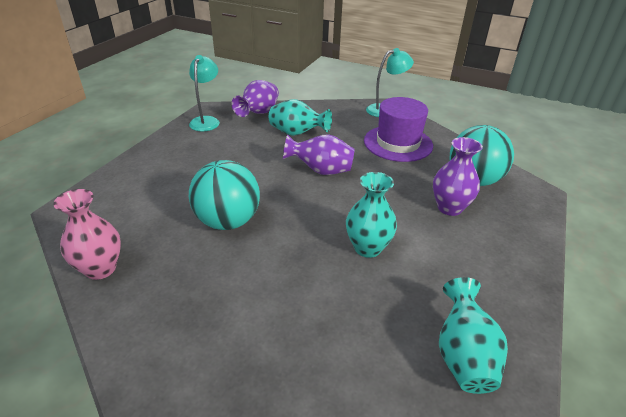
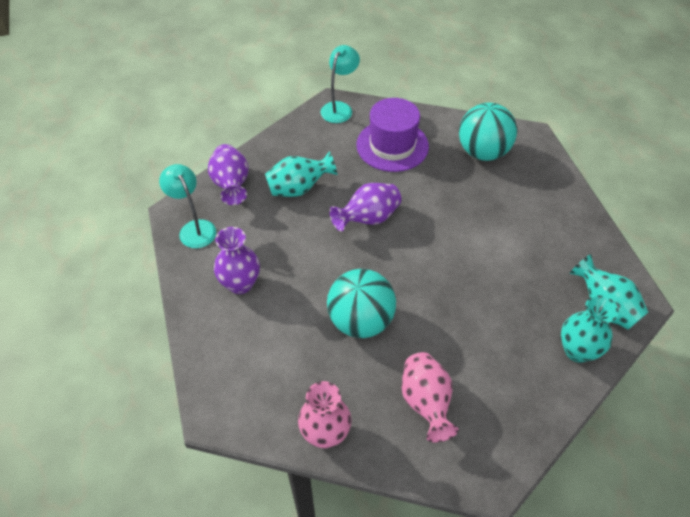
camera: 40 degrees left, 15 degrees up
(193, 304) = (426, 403): none -> pink vase
(367, 248) = (479, 269): turquoise vase -> turquoise vase (577, 350)
(449, 208) = (493, 192): purple vase -> purple vase (240, 283)

